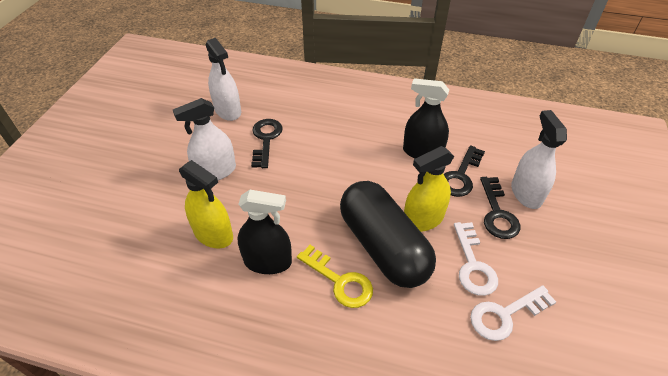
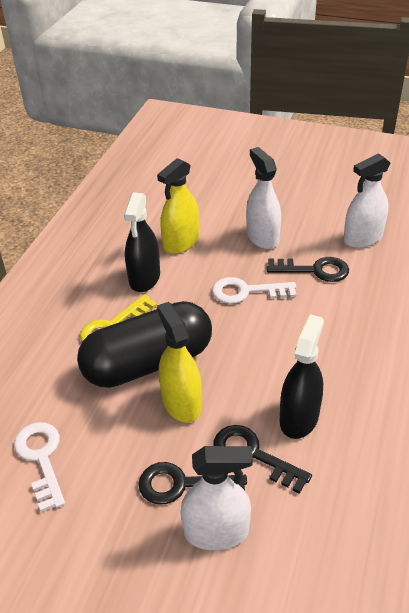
camera: 95 degrees right, 5 degrees down
(473, 265) = (109, 441): white key -> white key (246, 291)

